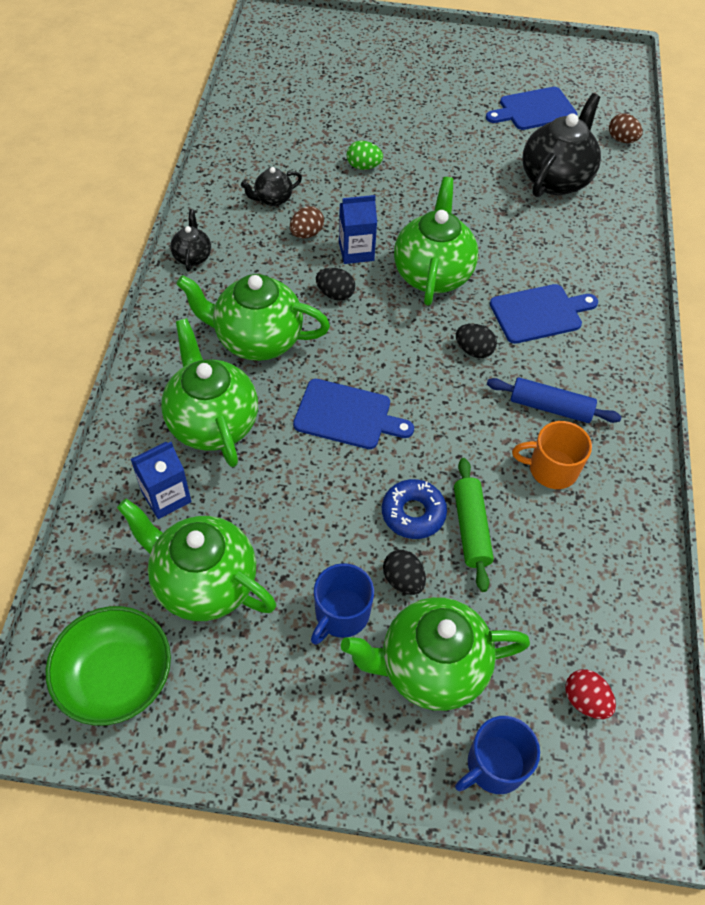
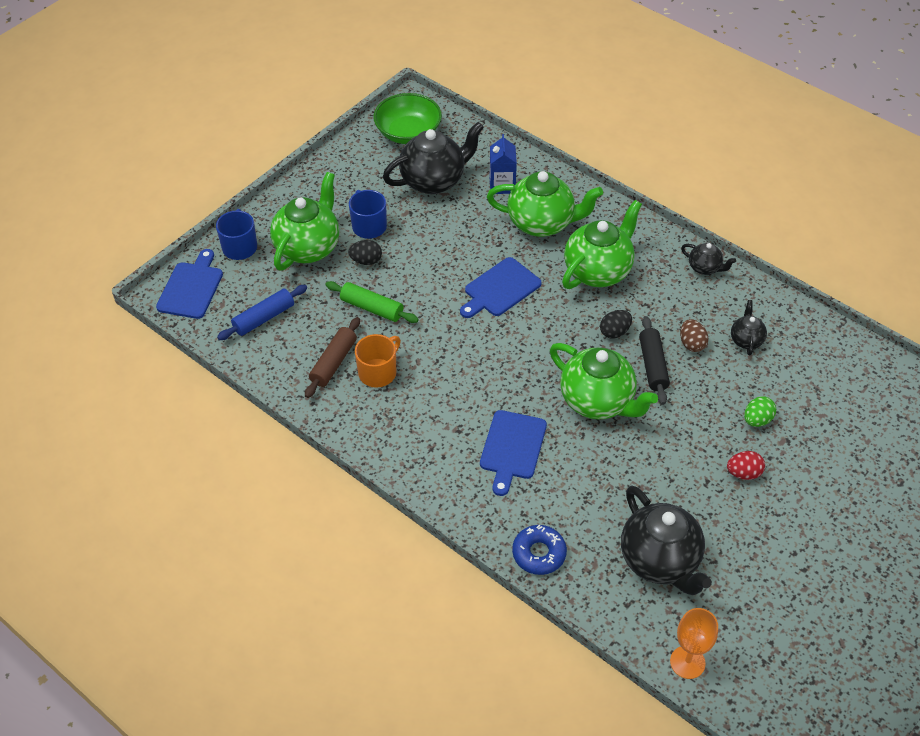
camera: 125 degrees right, 5 degrees down
(204, 583) = (434, 181): green teapot -> black teapot
(356, 251) = (653, 365): blue carton -> black rolling pin
(413, 513) = (404, 286): blue donut -> blue donut (539, 553)
(474, 350) = (505, 386): black egg -> none
(534, 110) = (776, 610): blue cutting board -> blue cutting board (191, 288)
(550, 407) = (424, 401): blue rolling pin -> blue rolling pin (264, 318)
(576, 521) = (333, 363): none -> brown rolling pin
(585, 700) = (234, 301): red egg -> red egg (743, 473)
(621, 140) = (687, 662): brown egg -> orange goblet

